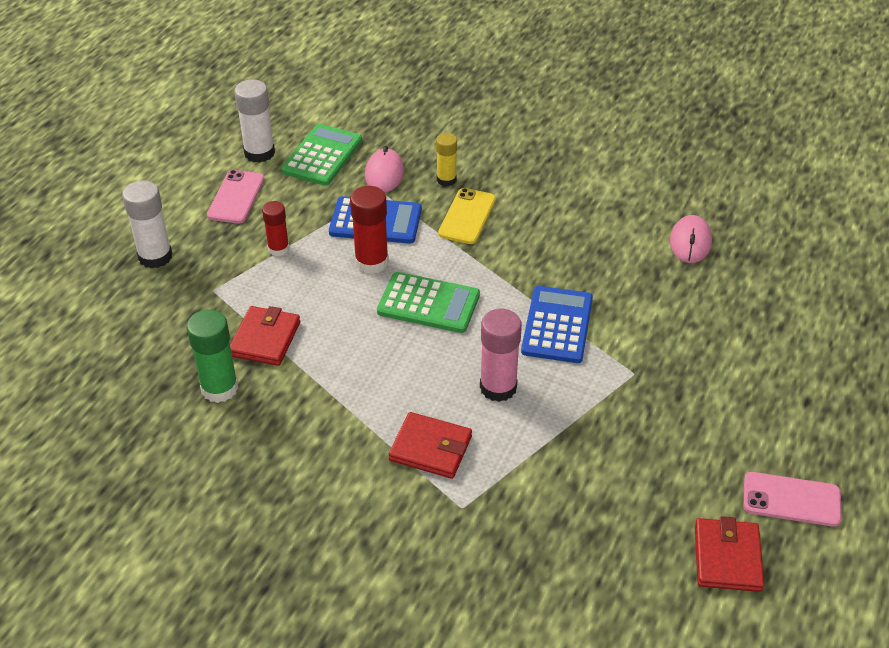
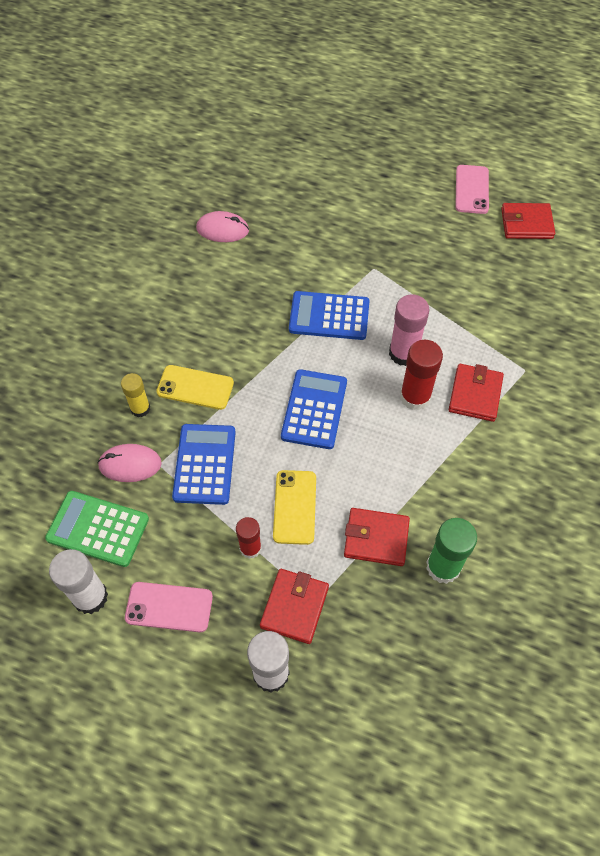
camera: 95 degrees left, 15 degrees up
(211, 275) = (294, 607): none -> red wallet
(314, 281) = (294, 507): none -> yellow phone
(371, 262) = (264, 461): red glue stick -> red glue stick (415, 397)
(428, 303) = (314, 409): green calculator -> blue calculator

